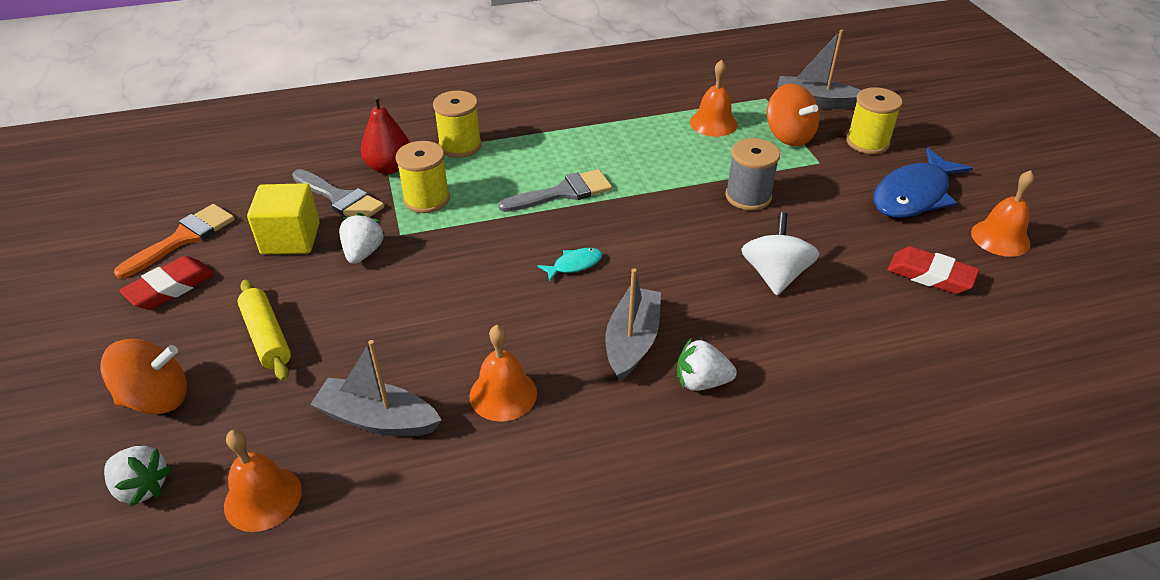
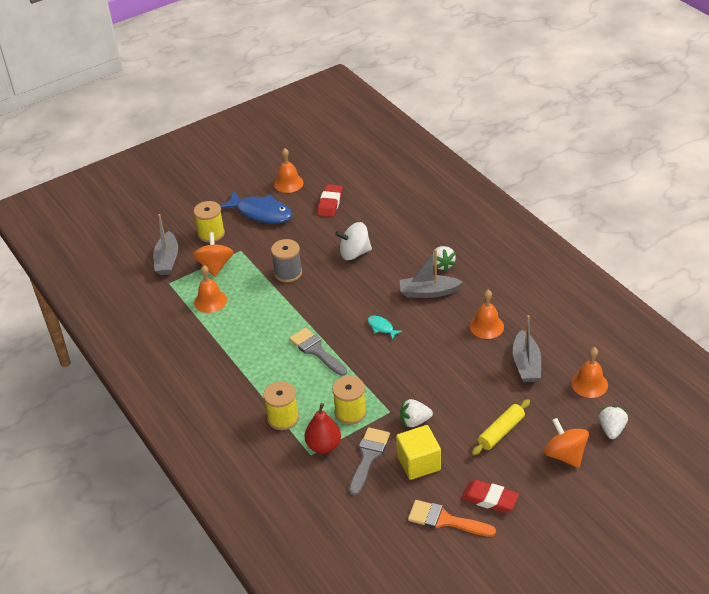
camera: 105 degrees left, 0 degrees up
(789, 136) = (215, 266): orange spinning top -> orange spinning top turned 45 degrees counterclockwise

